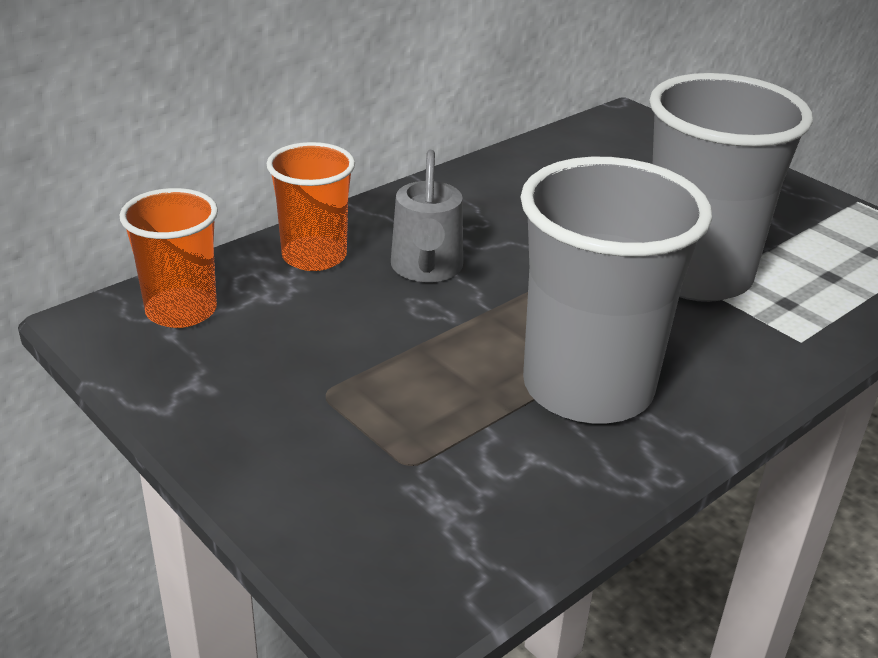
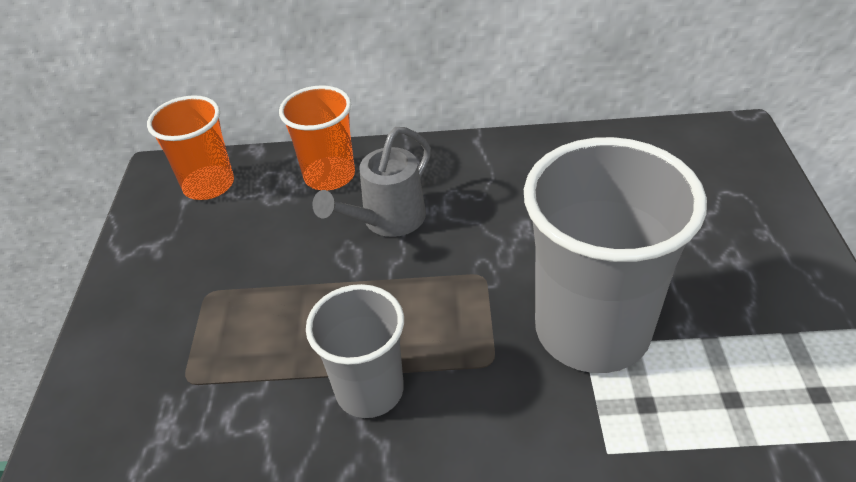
camera: 45 degrees right, 10 degrees up
(587, 388) = (370, 390): grey cup -> grey cup, size x0.58

